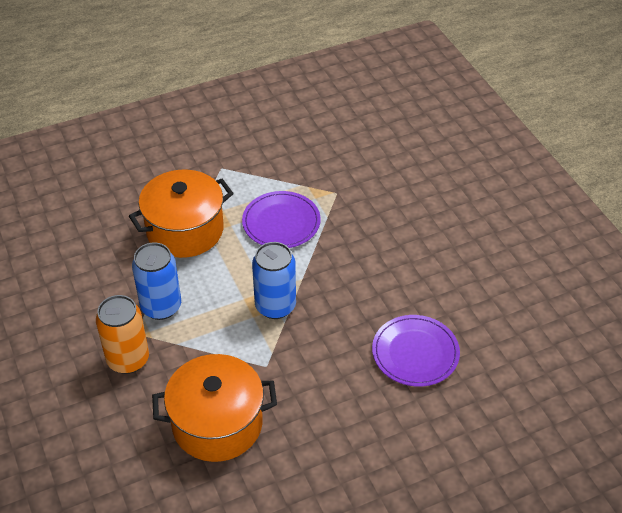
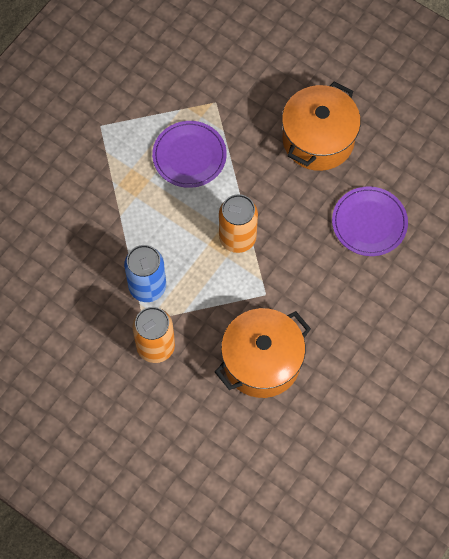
camera: 30 degrees left, 20 degrees up
(185, 230) = (114, 205): orange pot -> orange pot (318, 139)
(275, 306) = (237, 238): blue can -> orange can

